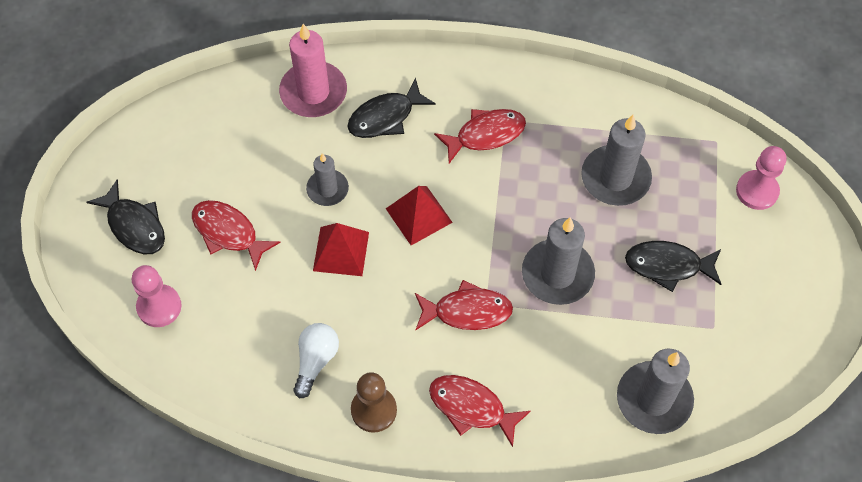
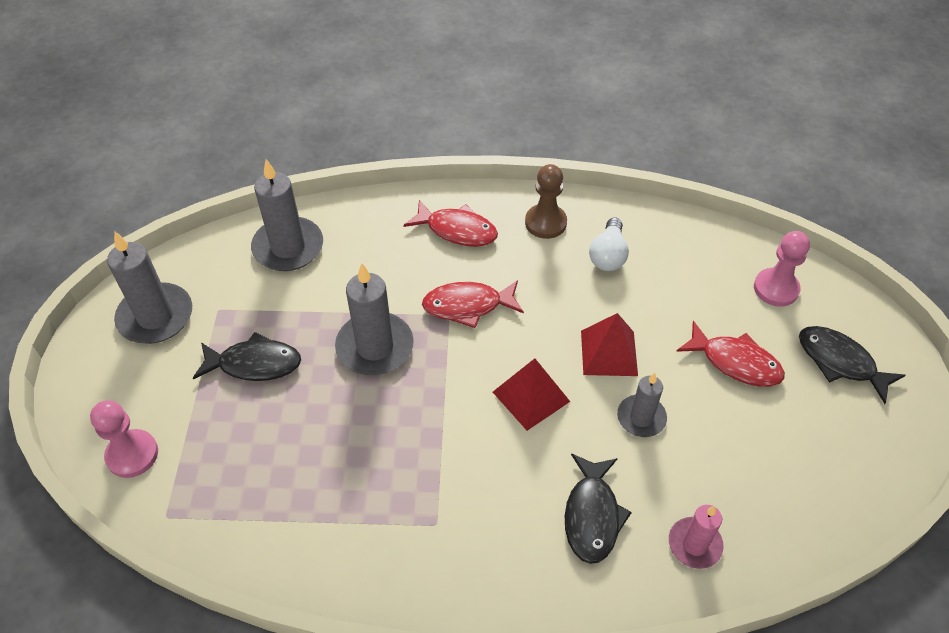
camera: 175 degrees right, 10 degrees down
(313, 92) = (694, 544): pink candle -> pink candle, size x0.60
(385, 117) = (592, 515): black fish -> black fish turned 135 degrees clockwise
(485, 135) = (461, 501): red fish -> none
(615, 178) = (301, 457): grey candle -> grey candle (155, 316)

